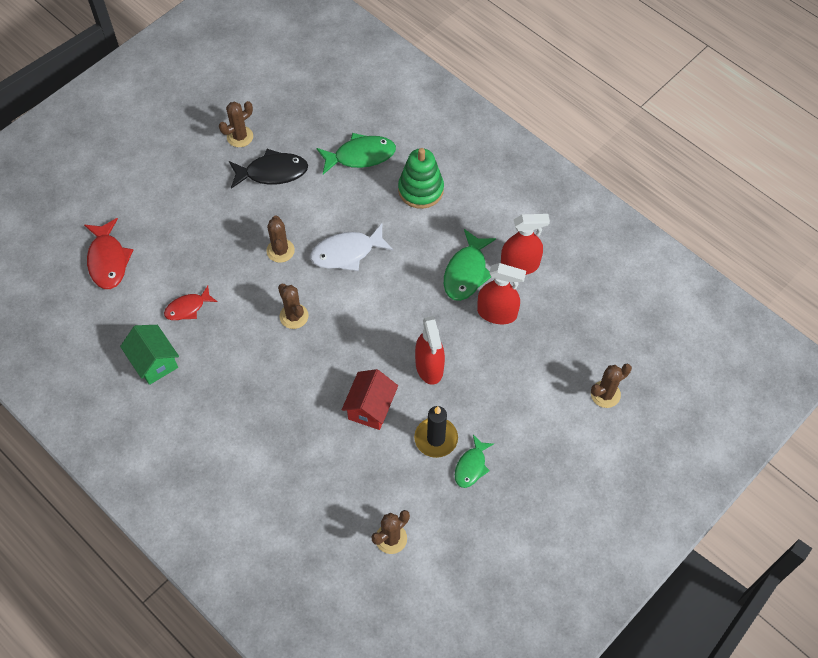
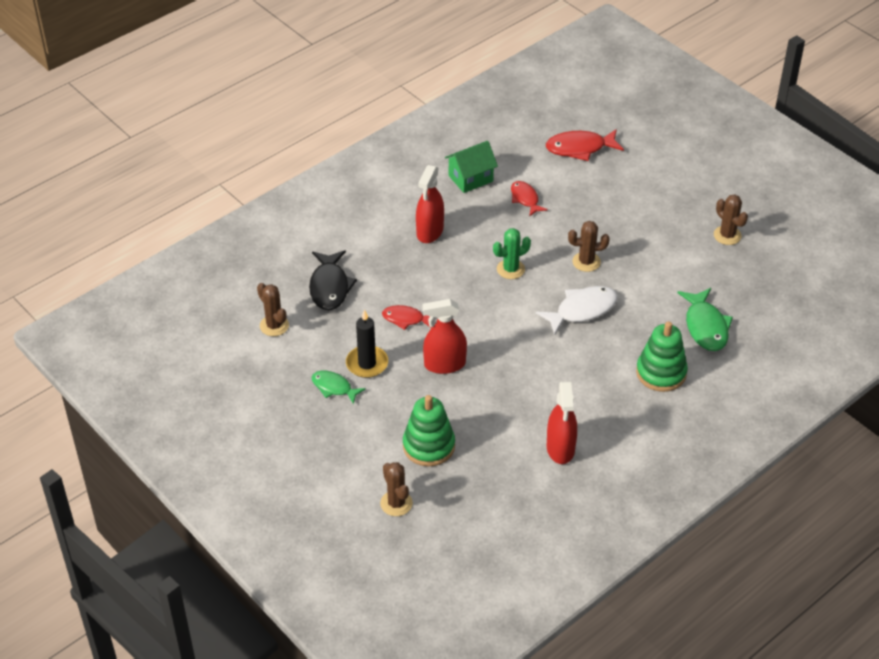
camera: 95 degrees right, 15 degrees down
(272, 172) = (682, 258): black fish -> black fish (329, 287)
(294, 316) = (510, 269): brown cactus -> green cactus
(347, 252) = (582, 310): white fish -> white fish turned 75 degrees clockwise
(370, 408) = (406, 319): red house -> red fish
(466, 272) = (553, 402): green fish -> none
(497, 313) = (502, 423): red spray bottle -> red spray bottle (430, 231)
(533, 372) = (429, 446): none -> green stacking toy

